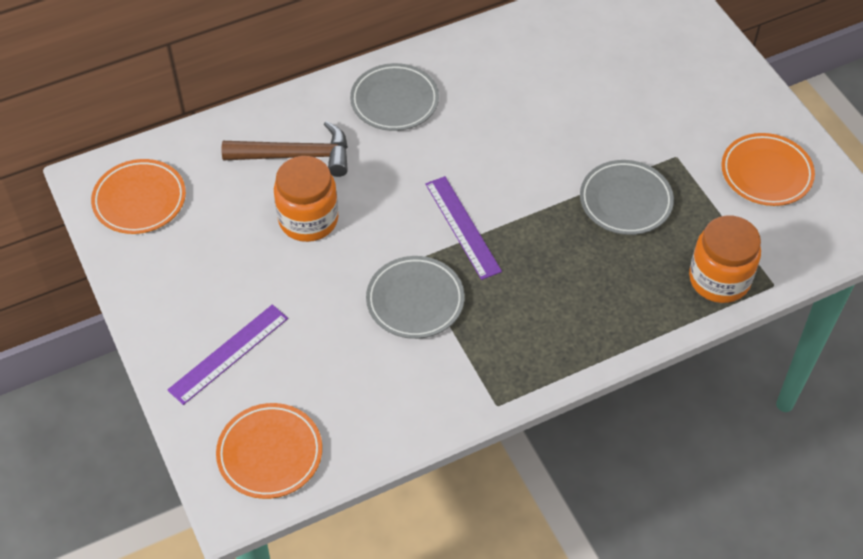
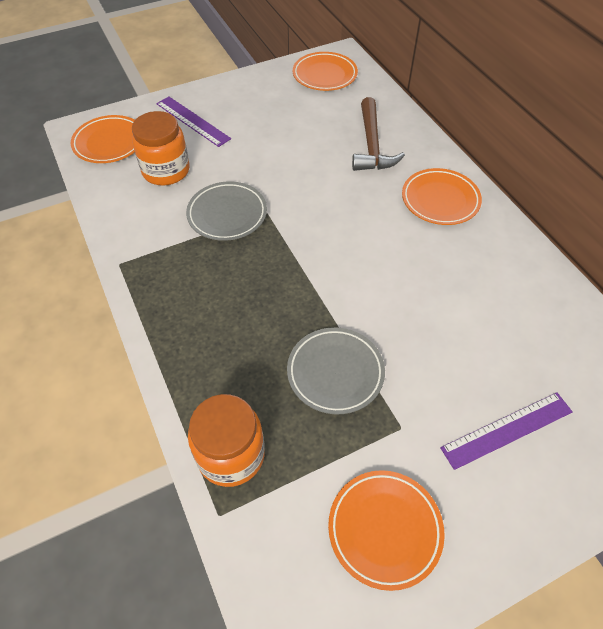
camera: 90 degrees right, 0 degrees up
(308, 219) = (309, 154): orange jar -> orange jar (166, 171)
(394, 101) = (440, 200): grey plate -> orange plate
(462, 227) = (301, 244): purple ruler -> purple ruler (507, 429)

